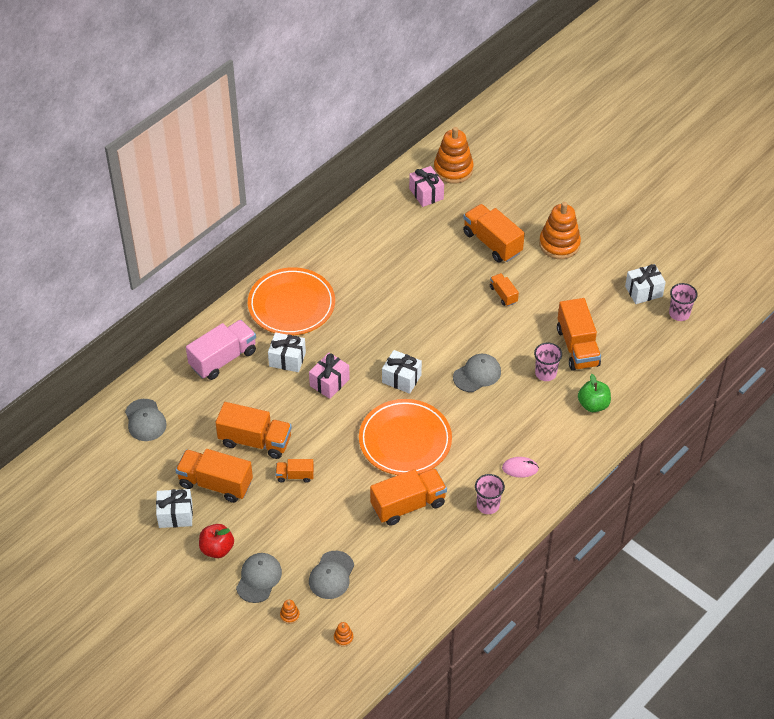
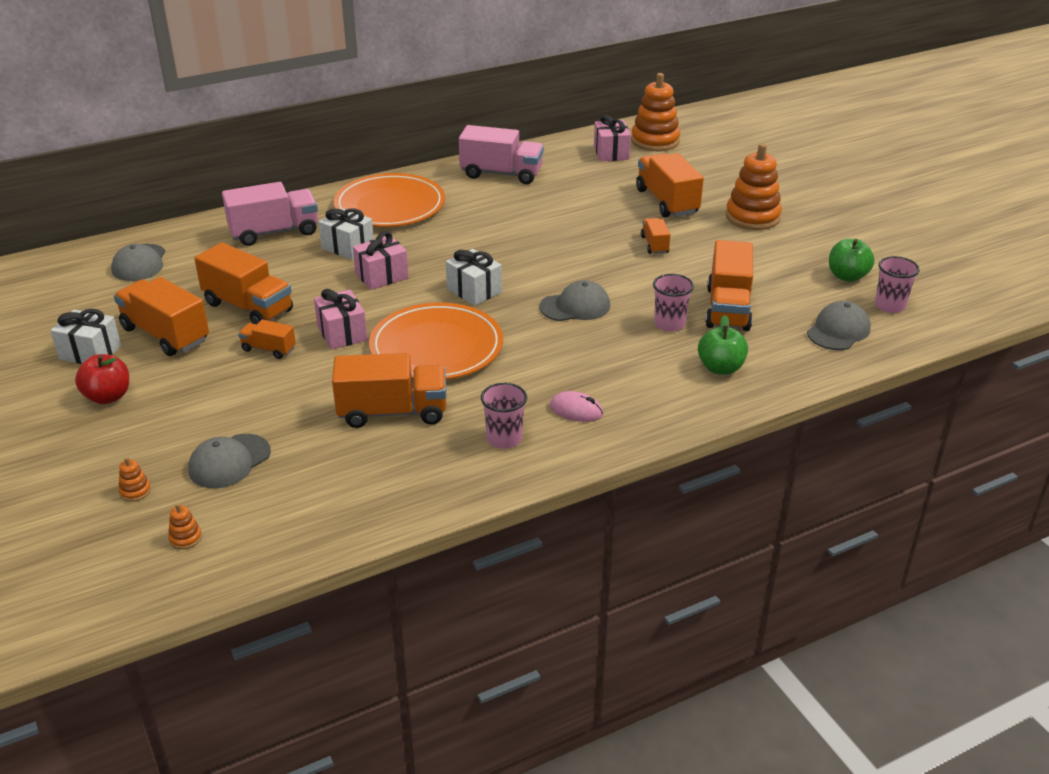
camera: 20 degrees right, 15 degrees down
(258, 578) = (131, 440): grey cap -> grey cap (838, 330)
(335, 446) = (342, 333): none -> pink gift
(355, 243) = (501, 174): none -> pink truck
(643, 291) = (847, 276): white gift -> green apple

